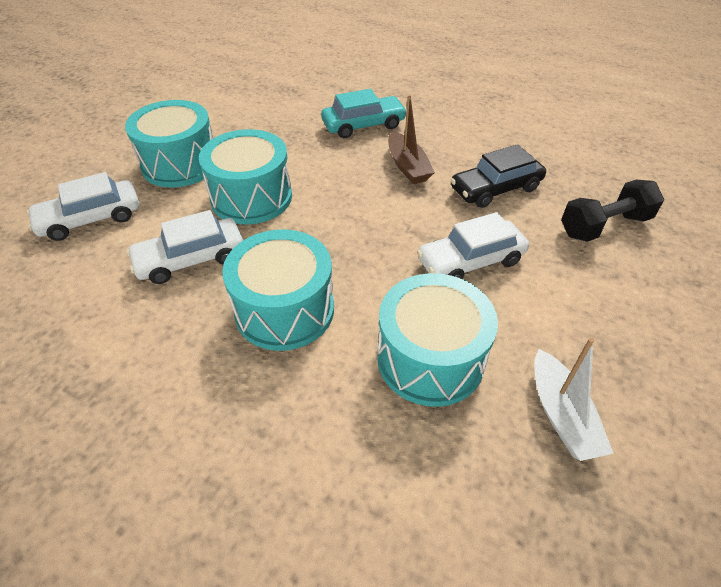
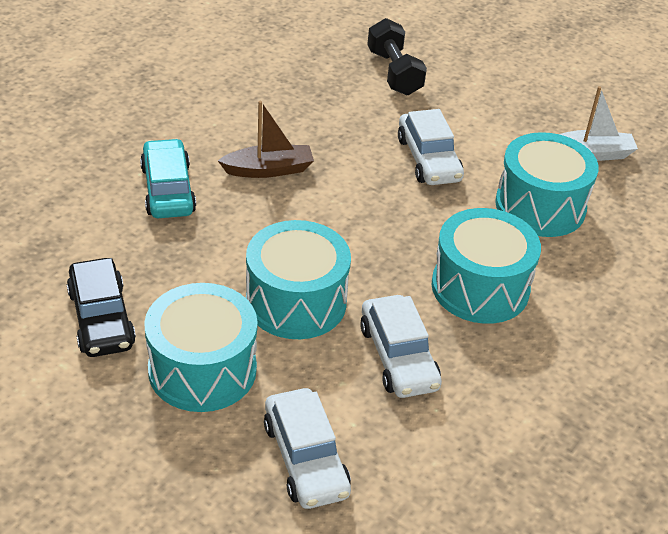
camera: 85 degrees left, 5 degrees down
(495, 189) = (325, 119): black car -> black car (101, 318)

